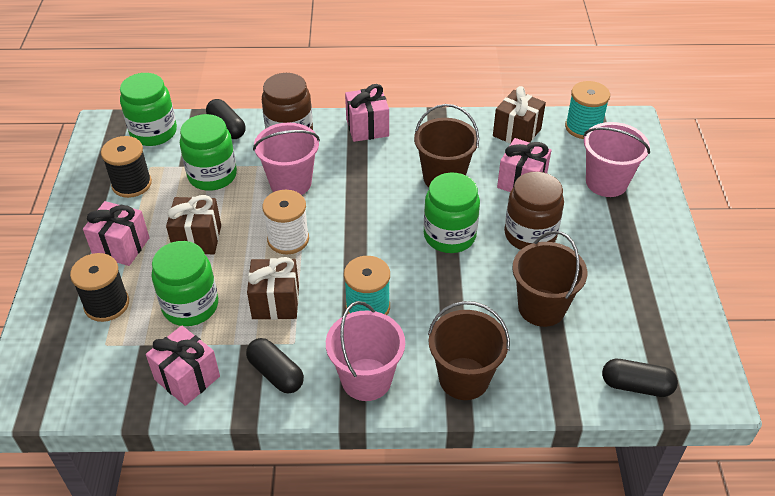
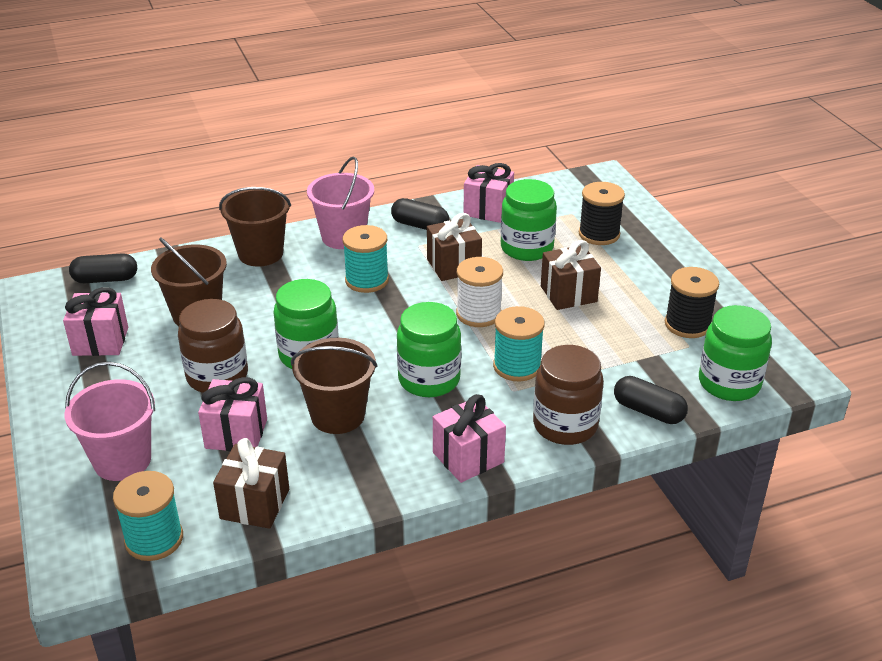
camera: 160 degrees right, 10 degrees down
(121, 247) = (634, 273): pink gift -> pink gift (100, 341)
(212, 175) = (611, 353): green jar -> green jar (429, 379)
(290, 183) = (517, 366): pink bucket -> turquoise spool

